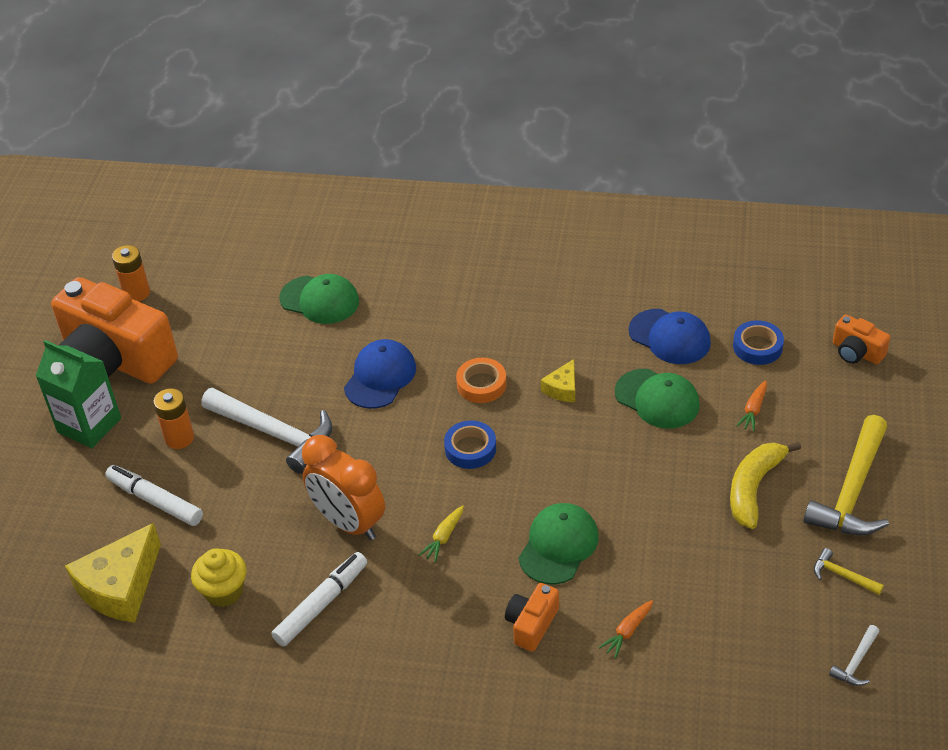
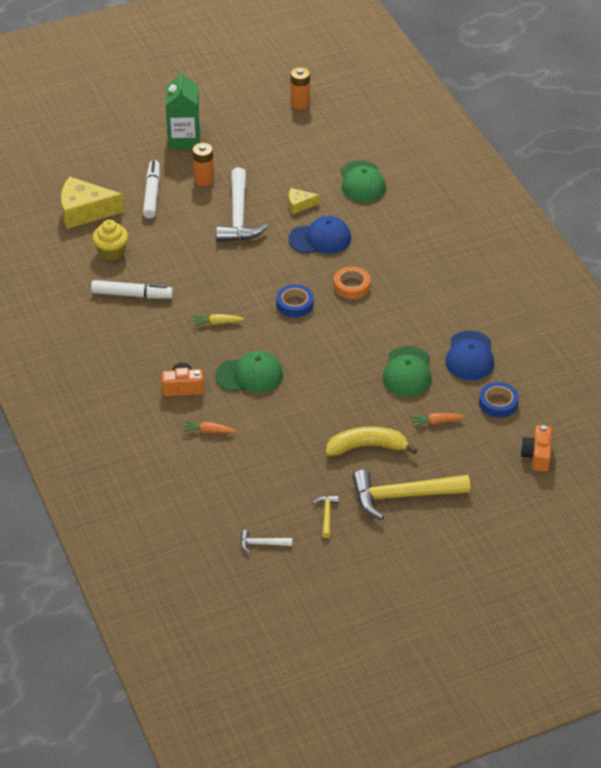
camera: 55 degrees right, 0 degrees up
(115, 360) = (240, 123): orange camera -> none
(348, 523) = (197, 278): orange clock -> none
(562, 389) = (379, 324): yellow cheese -> yellow cheese (299, 205)

